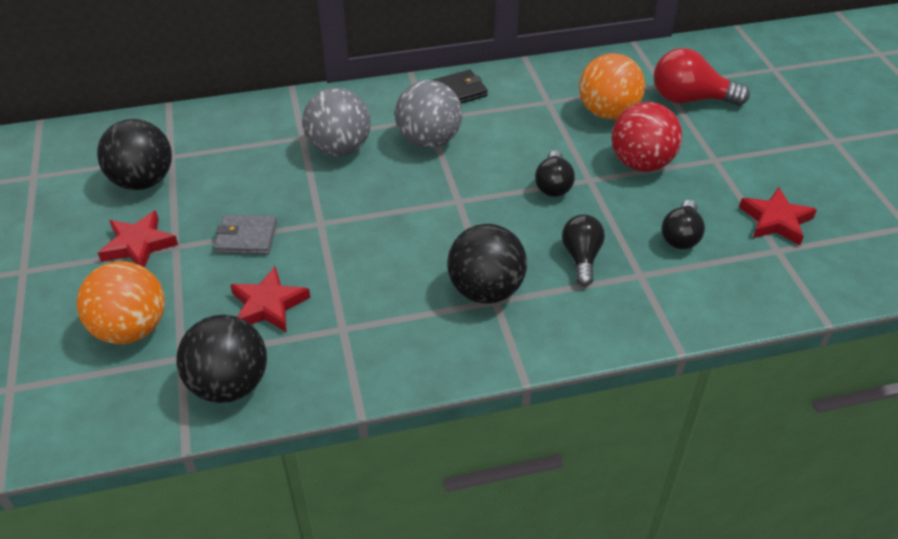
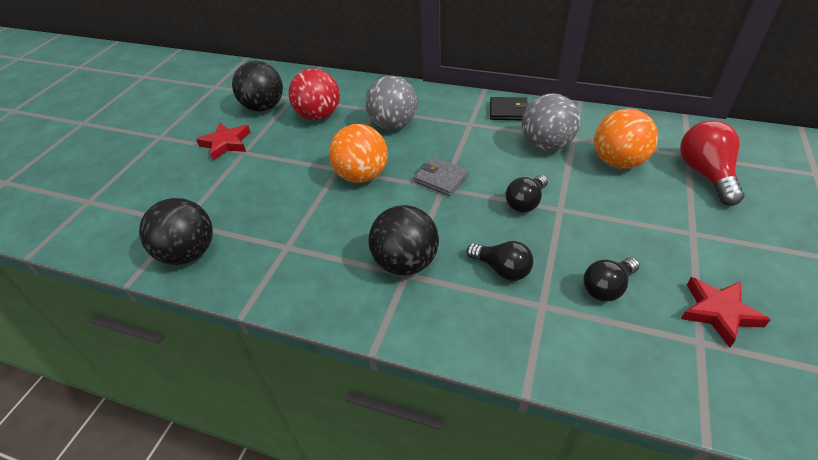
camera: 35 degrees right, 0 degrees up
(131, 329) = (174, 193): orange ball -> orange ball (361, 176)
(246, 238) = (286, 162): grey wallet -> grey wallet (441, 179)
(268, 305) = (258, 210): red star -> none
(429, 140) = (457, 138): grey ball -> grey ball (546, 145)
(581, 258) = (502, 269): black light bulb -> black light bulb turned 90 degrees clockwise
(641, 163) = (617, 212): red ball -> red ball (318, 116)
(690, 99) = (705, 174): red light bulb -> red light bulb turned 45 degrees clockwise

